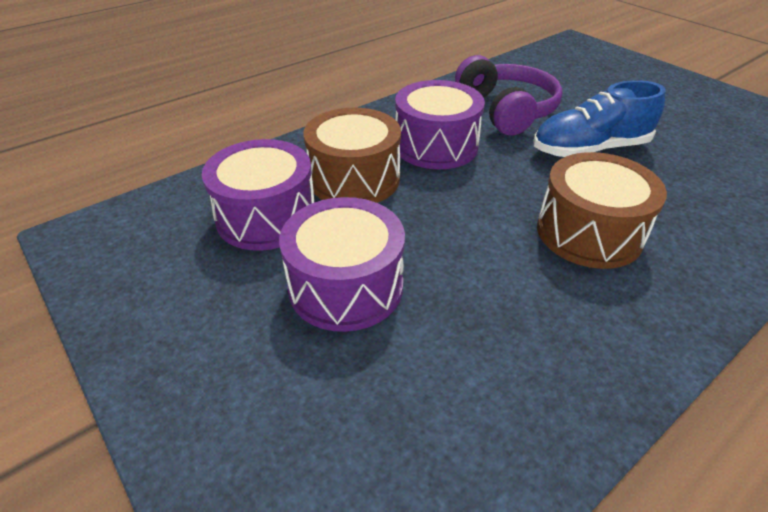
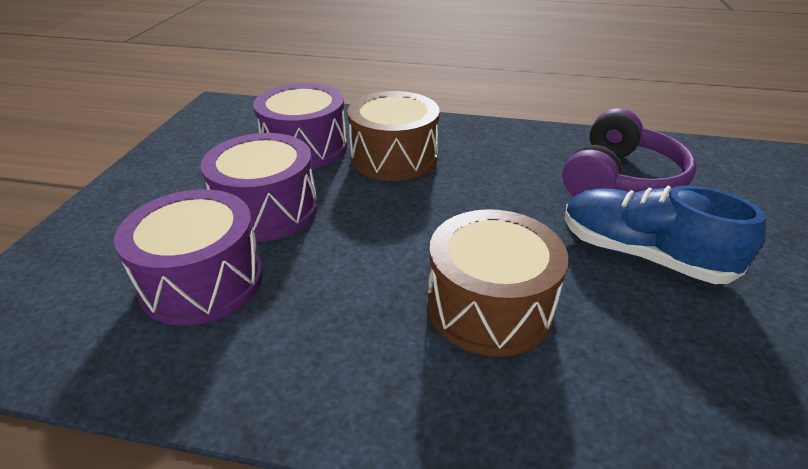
camera: 50 degrees right, 5 degrees down
(436, 146) = (496, 170): purple drum -> purple drum (202, 281)

